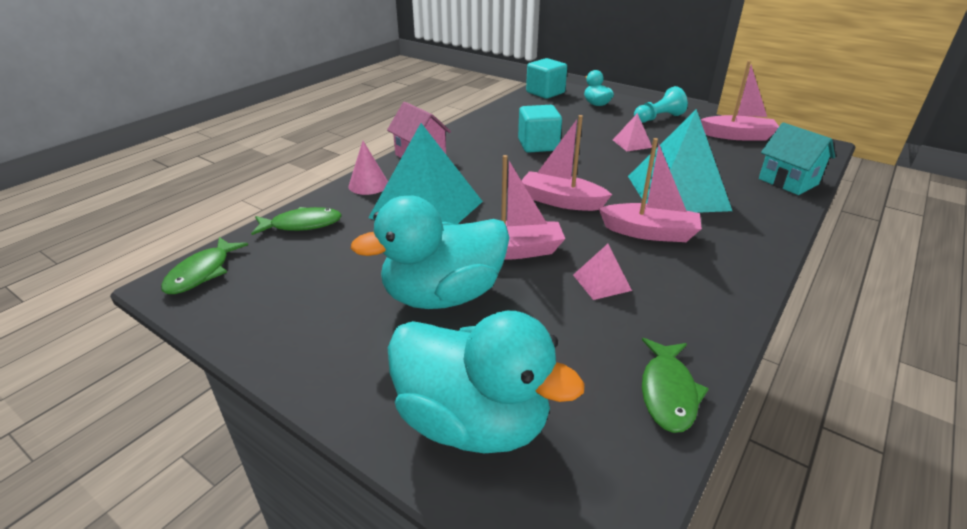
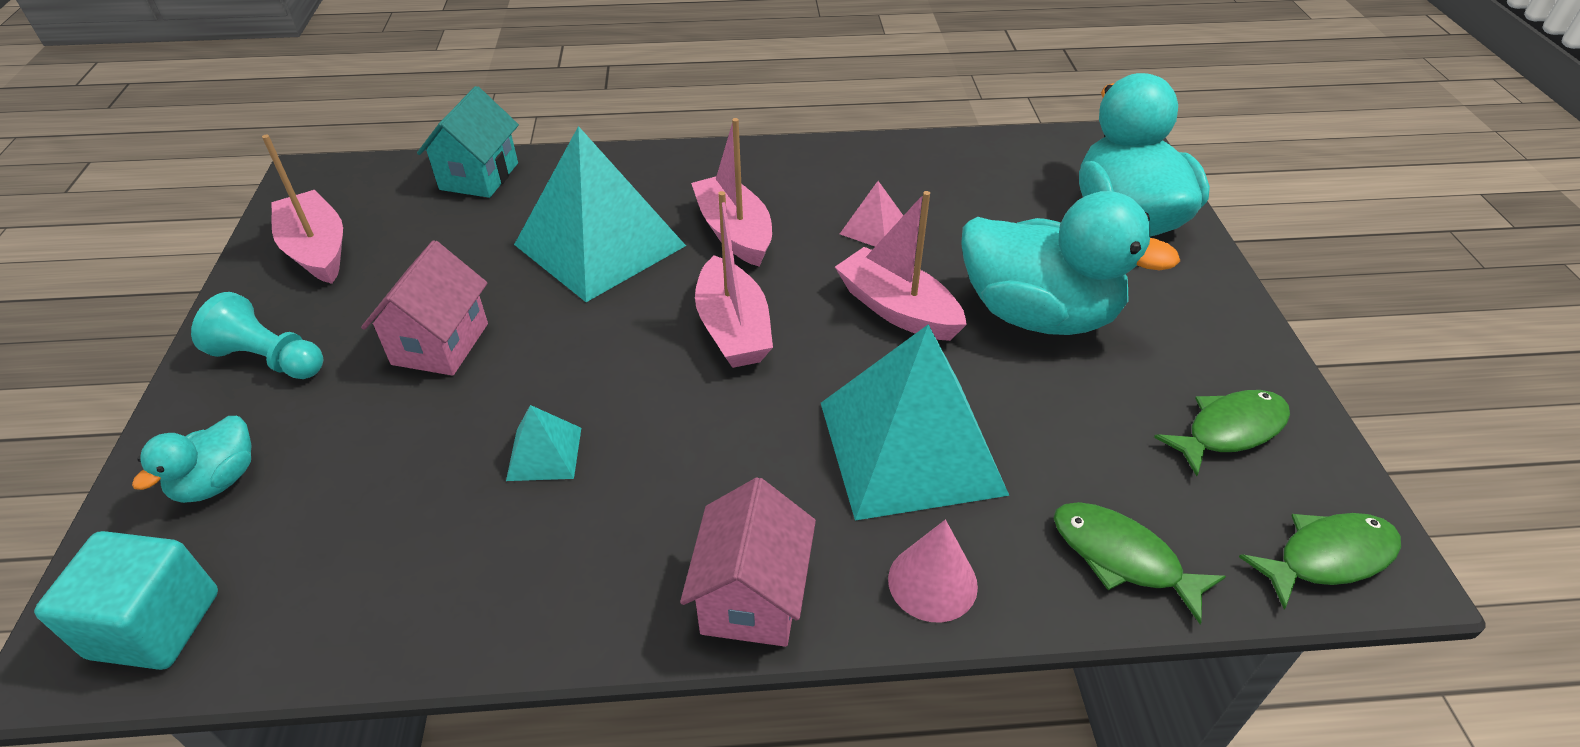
camera: 130 degrees left, 10 degrees up
(538, 145) = (544, 453): turquoise cube -> turquoise pyramid
(632, 143) = (440, 344): pink pyramid -> pink house
(668, 392) = (966, 152): green fish -> green fish (1229, 430)

